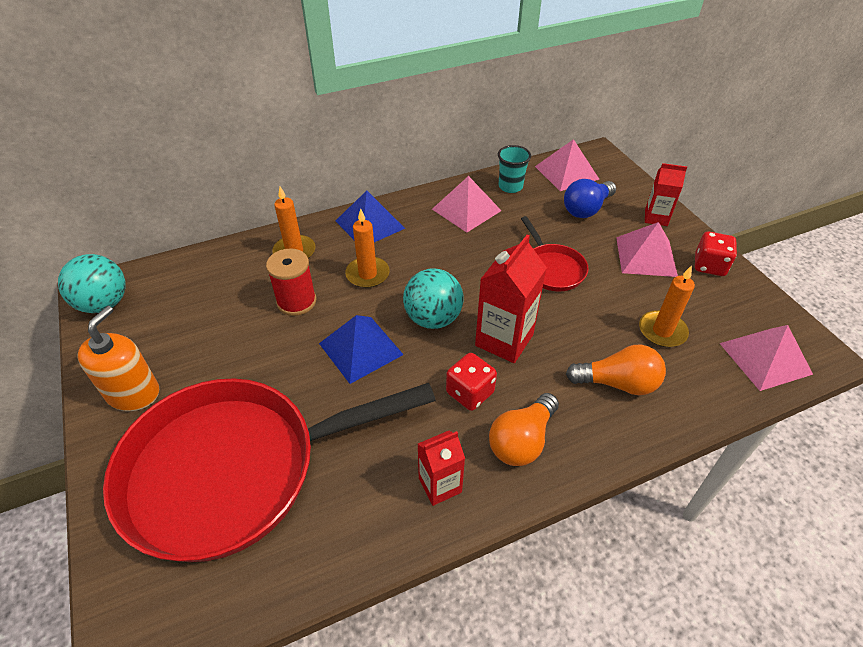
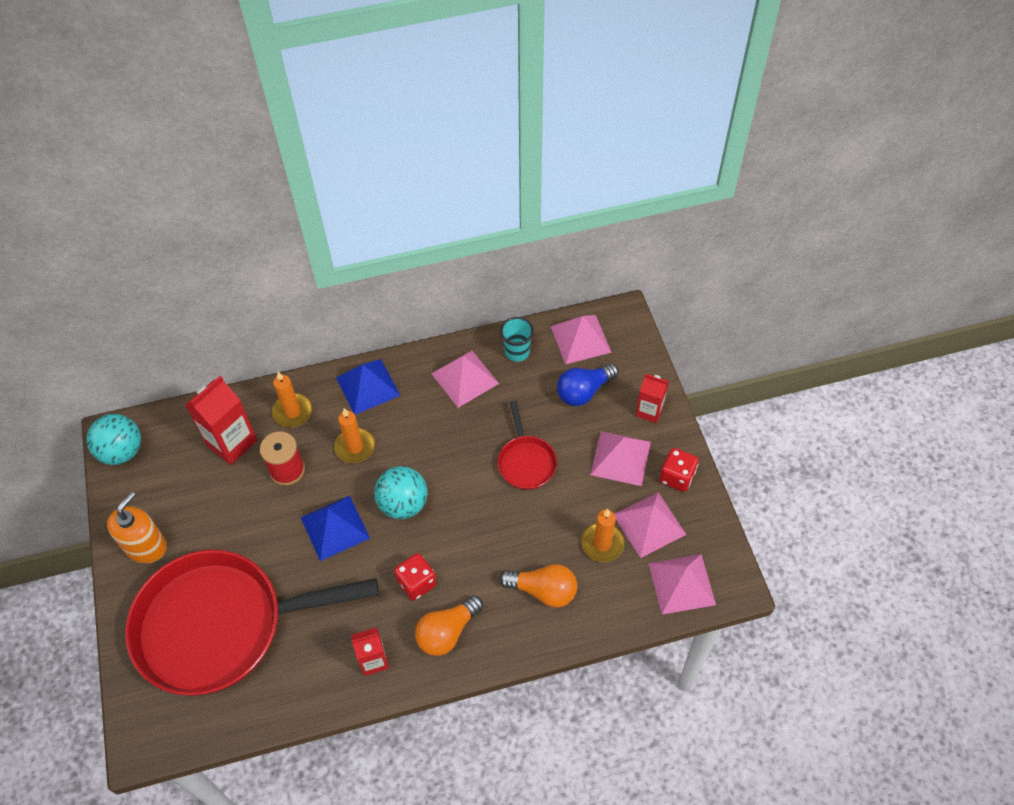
camera: 10 degrees right, 10 degrees up
(504, 340) = (459, 535): red carton -> red carton (232, 442)
(702, 308) = (649, 524): none -> pink pyramid

